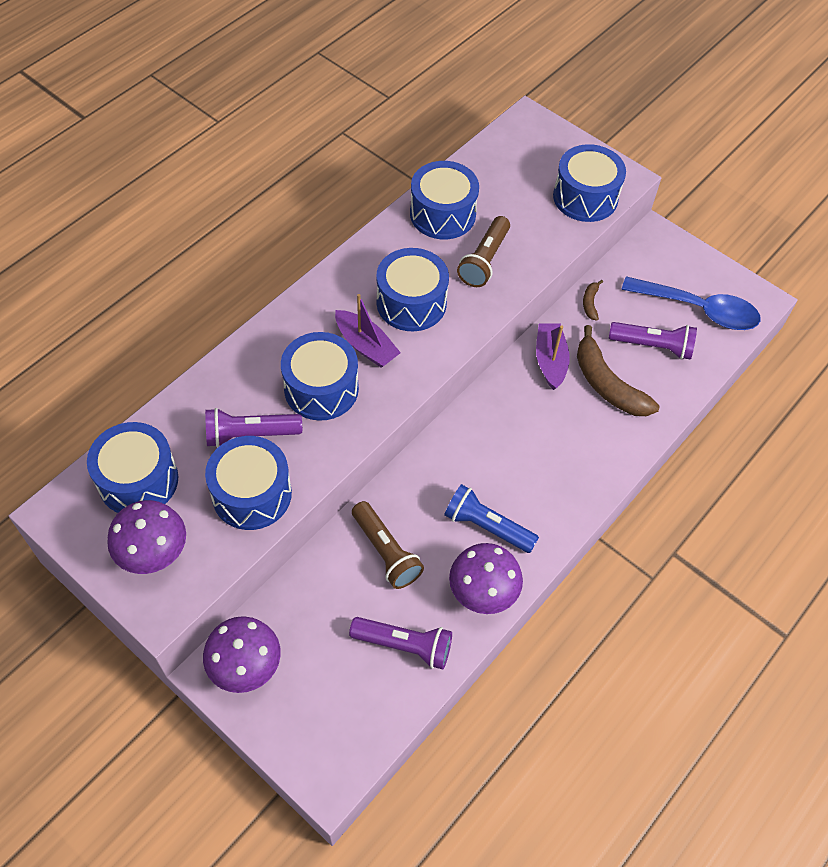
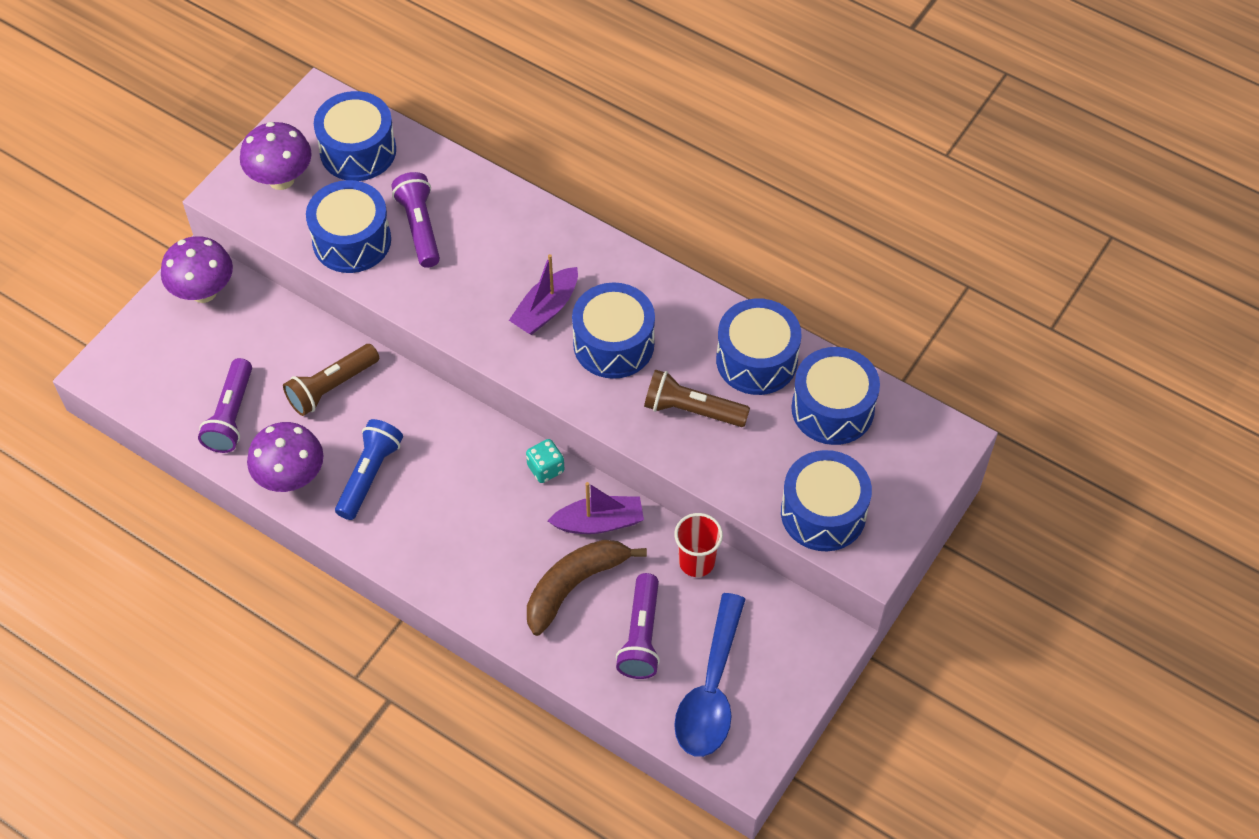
camera: 85 degrees right, 0 degrees up
(321, 389) = (484, 277): blue drum -> blue drum (832, 409)
(495, 391) = (545, 468): none -> turquoise dice
(590, 303) = (696, 562): brown banana -> red cup

